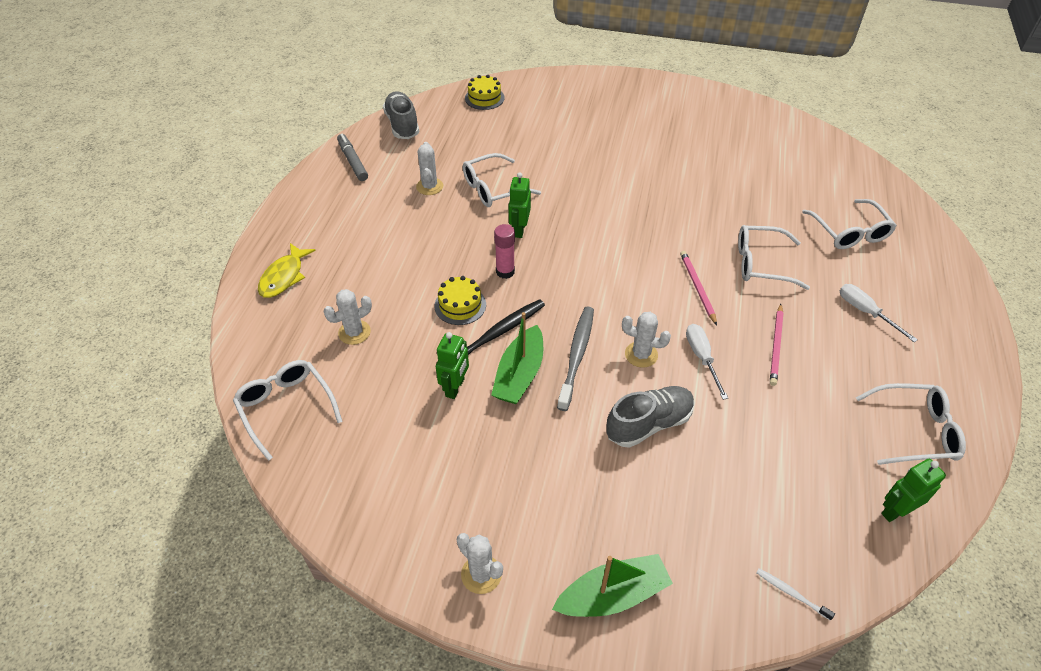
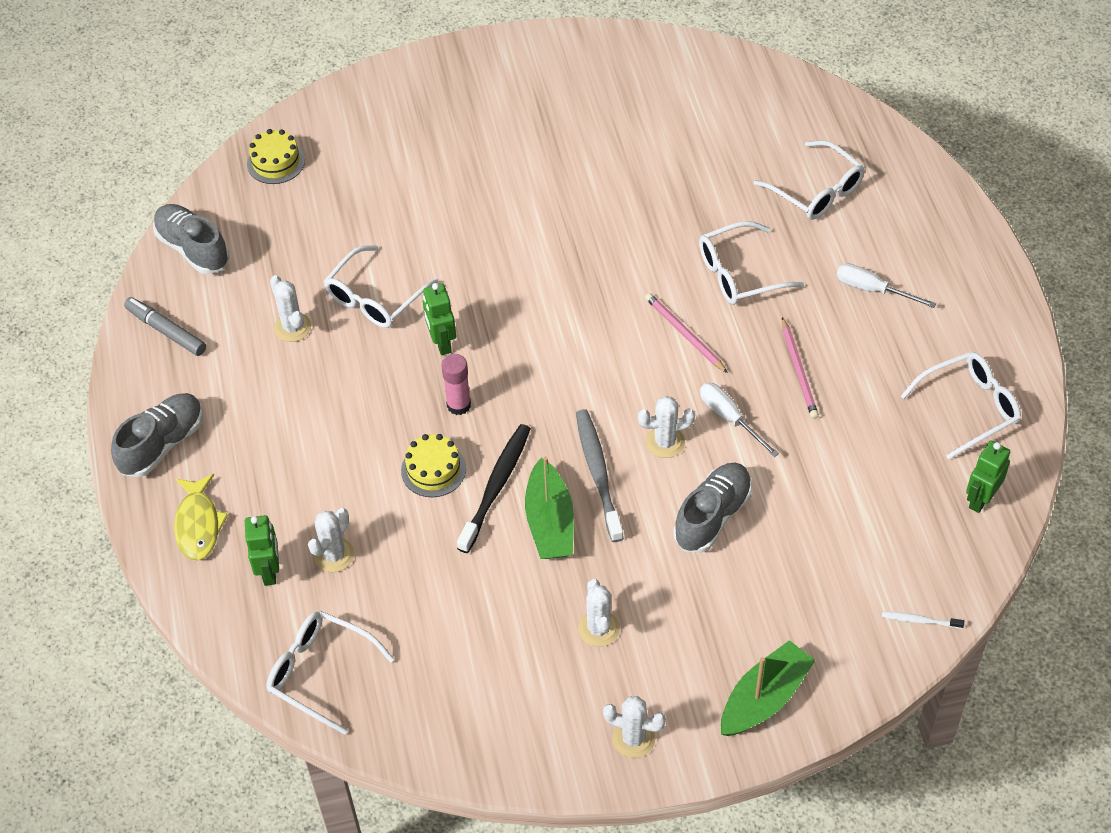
camera: 25 degrees left, 5 degrees up
(300, 221) = (162, 444): none -> grey shoe
(455, 387) = (490, 567): green robot -> green robot (270, 571)
(508, 470) = (599, 628): none -> white cactus

